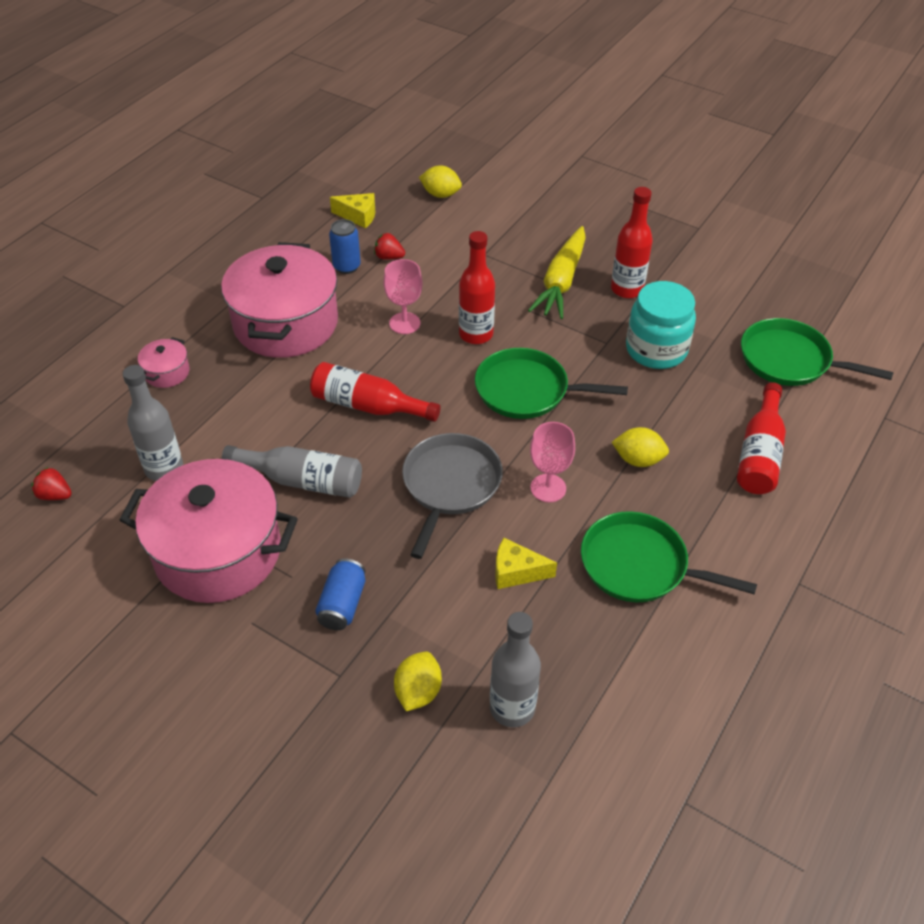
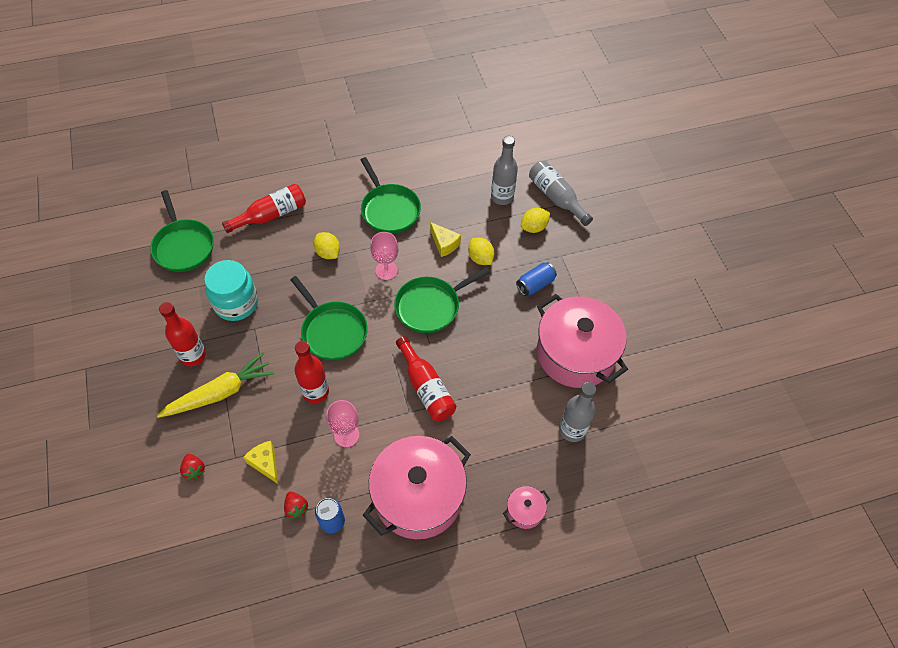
camera: 140 degrees left, 10 degrees up
(55, 495) = (645, 457): red strawberry -> red strawberry (194, 470)
(302, 480) = (502, 365): grey bottle -> grey bottle (556, 198)
(358, 216) = (273, 575): yellow cheese -> yellow cheese (265, 463)
(440, 194) = (192, 549): yellow lemon -> yellow lemon (480, 258)
(450, 485) = (430, 306): grey pan -> green pan

